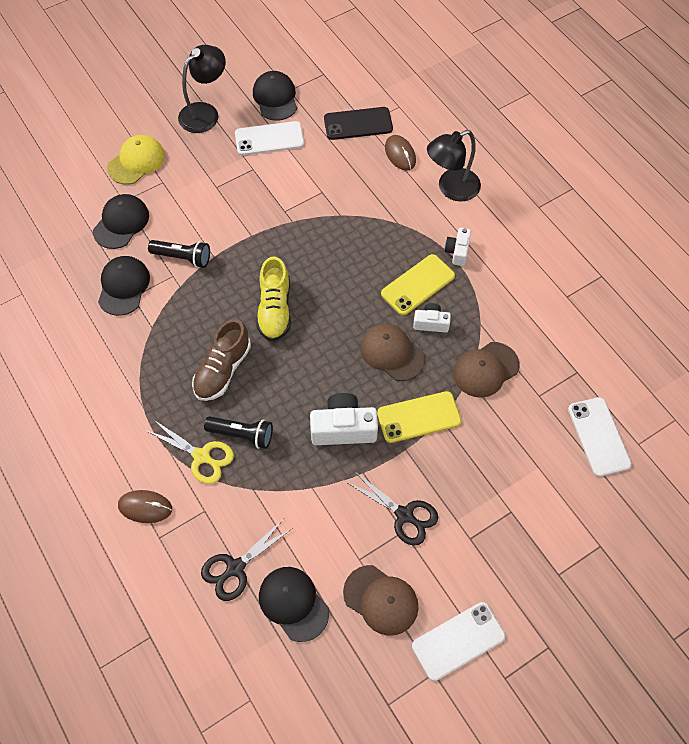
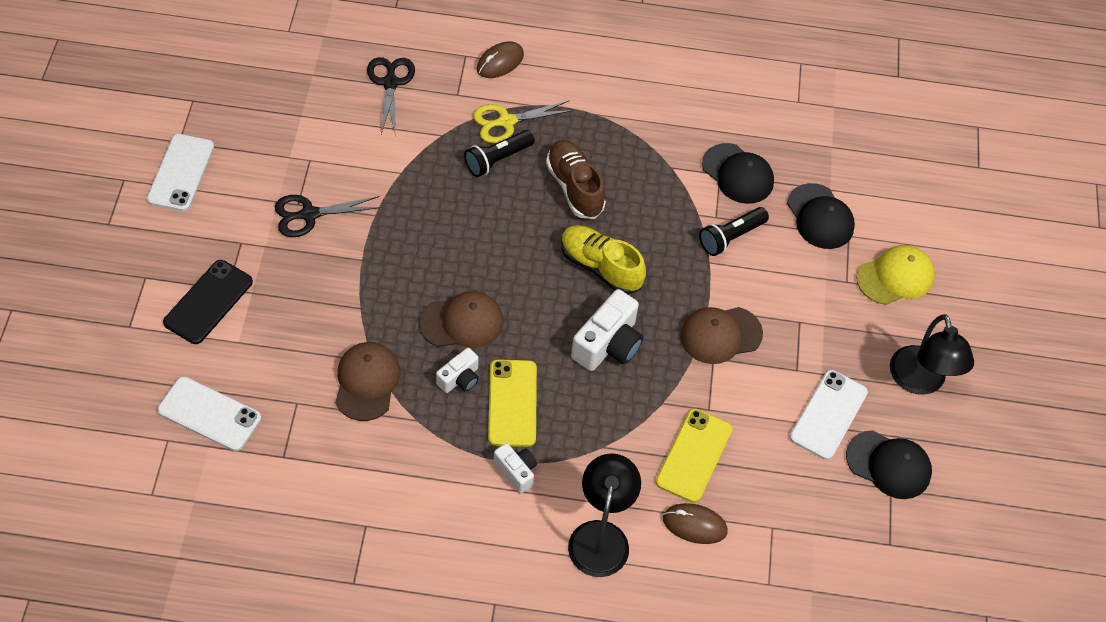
camera: 125 degrees right, 5 degrees down
(136, 161) = (895, 277): yellow cap -> yellow cap turned 105 degrees counterclockwise
(293, 603) = (324, 98): black cap -> none
(343, 428) = (428, 231): white camera -> white camera (608, 344)
(358, 124) = (777, 518): black phone -> black phone (208, 302)
(381, 600) = (265, 150): brown cap -> brown cap (720, 335)
(418, 417) = (379, 292): yellow phone -> yellow phone (694, 455)

